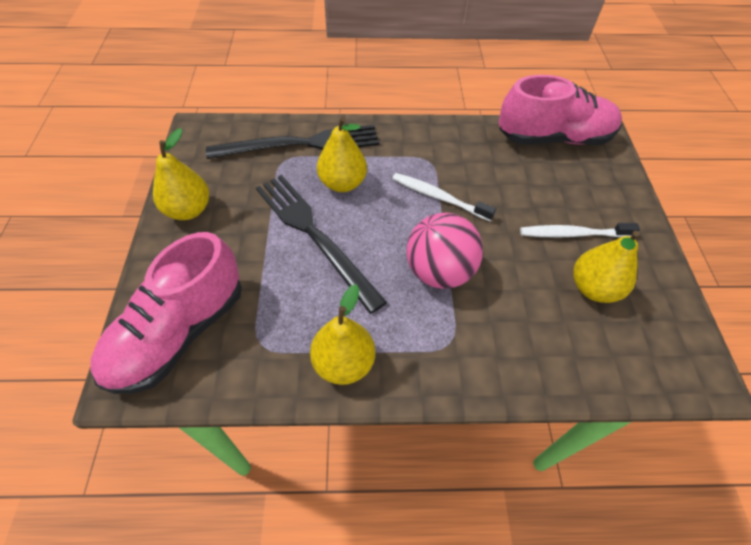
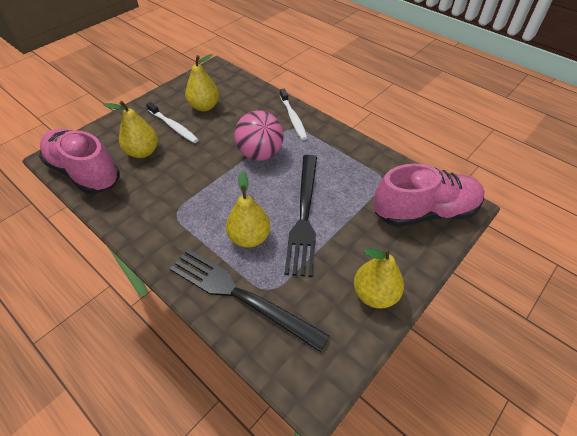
camera: 135 degrees left, 5 degrees down
(343, 363) = (348, 149): yellow pear -> yellow pear (143, 152)
(438, 197) = (206, 187): white toothbrush -> white toothbrush (293, 118)

